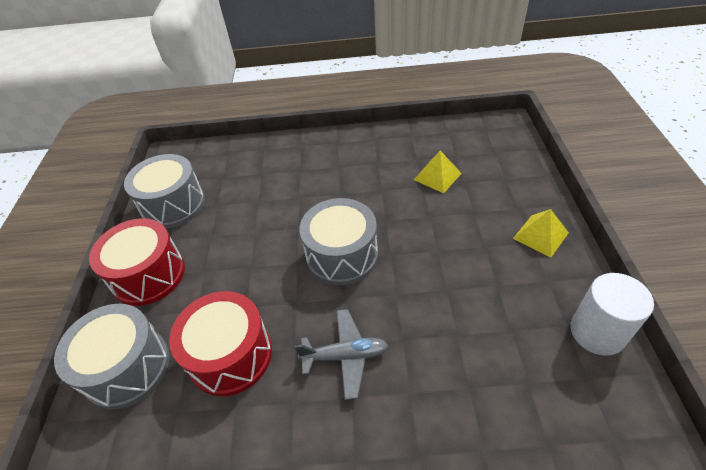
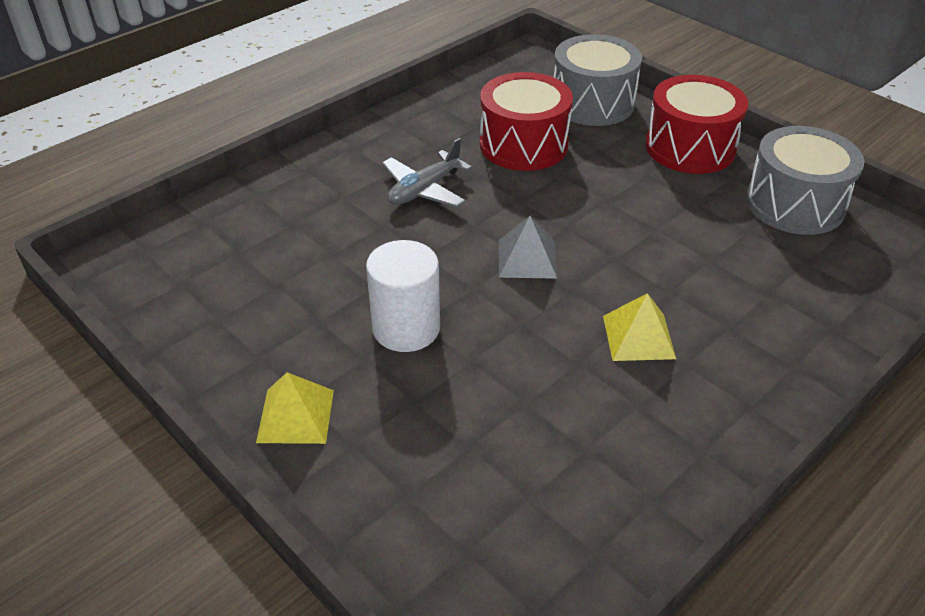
camera: 135 degrees right, 5 degrees down
(342, 255) = (527, 258): grey drum -> grey pyramid
(437, 176) = (520, 434): yellow pyramid -> yellow pyramid (638, 337)
(597, 332) = (179, 329): white cylinder -> white cylinder (406, 328)

